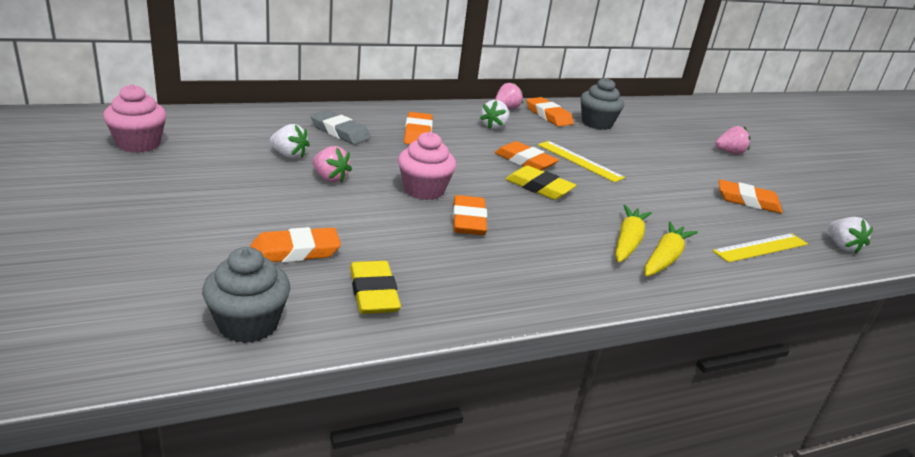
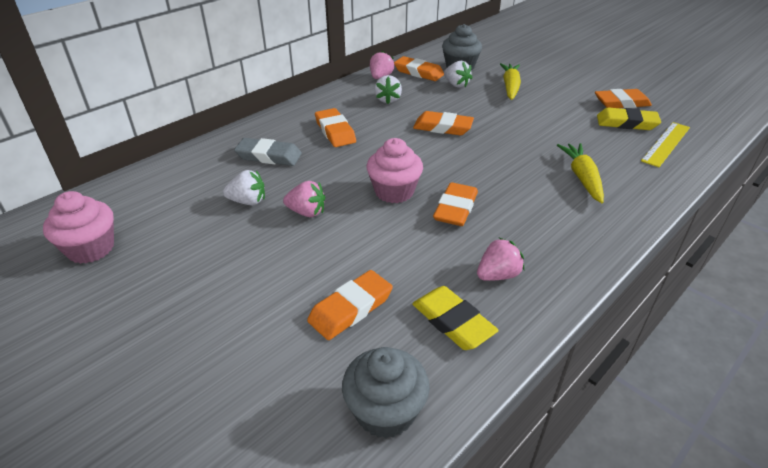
camera: 20 degrees left, 10 degrees up
(468, 220) = (455, 208): orange eraser -> orange eraser turned 45 degrees clockwise
(539, 187) = (476, 150): yellow eraser -> yellow eraser (626, 123)
(580, 161) = (481, 110): yellow ruler -> none
(664, 258) = (618, 182): yellow carrot -> yellow carrot (510, 87)
(729, 152) = (571, 60): pink strawberry -> pink strawberry (498, 275)
(842, 246) = (709, 120): white strawberry -> white strawberry (456, 85)

